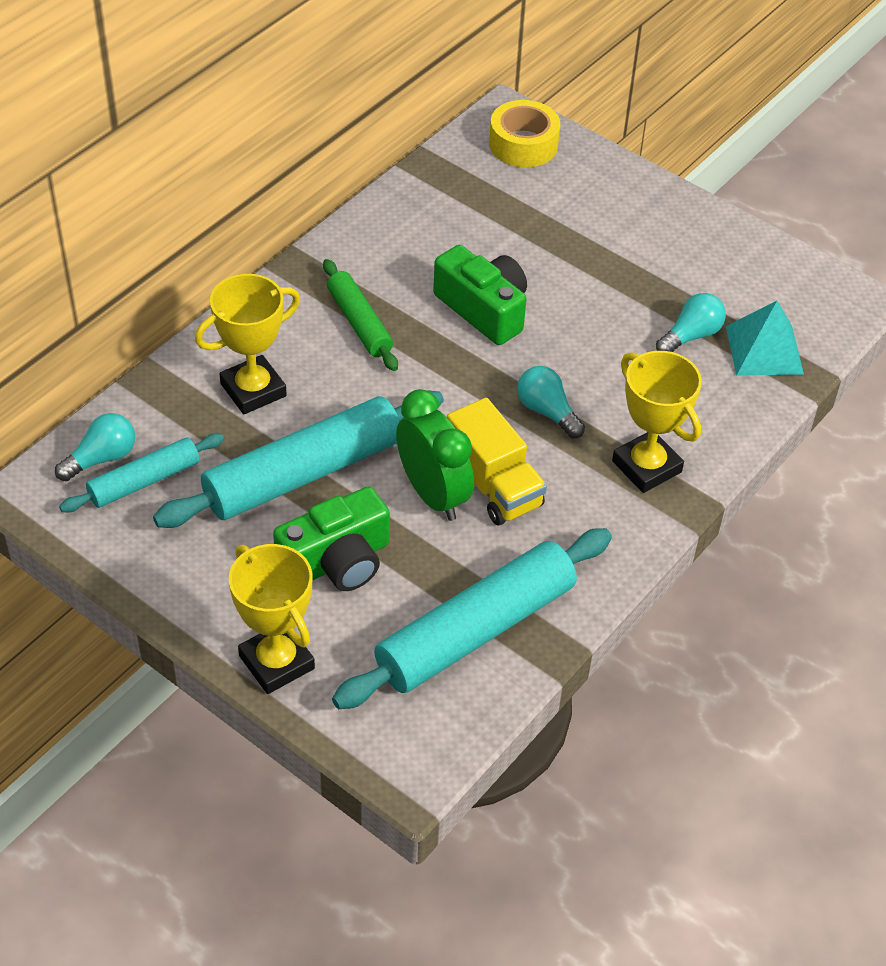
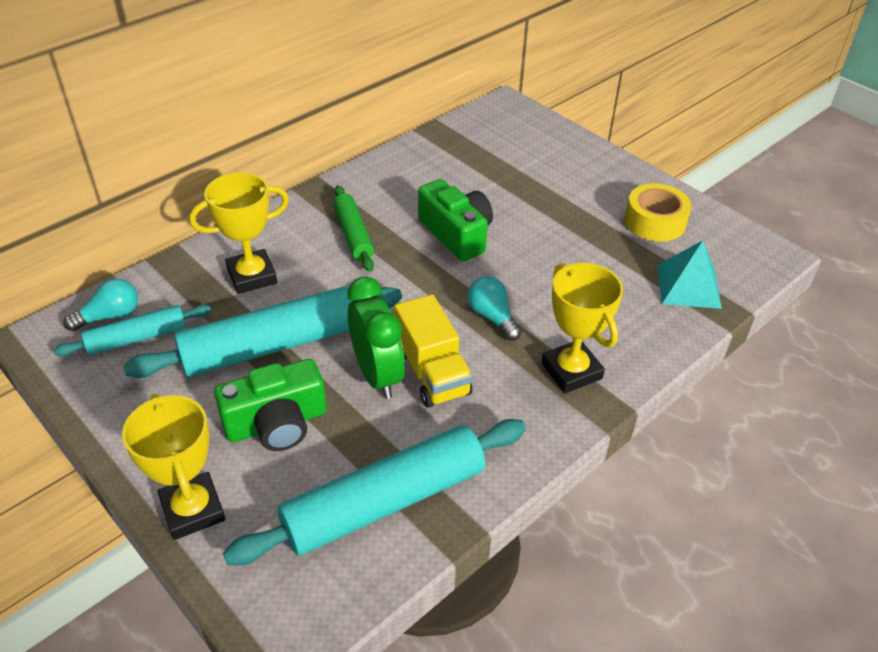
camera: 10 degrees right, 5 degrees down
(523, 144) = (514, 124): yellow tape -> yellow tape (655, 222)
(691, 336) = (626, 269): turquoise light bulb -> none

